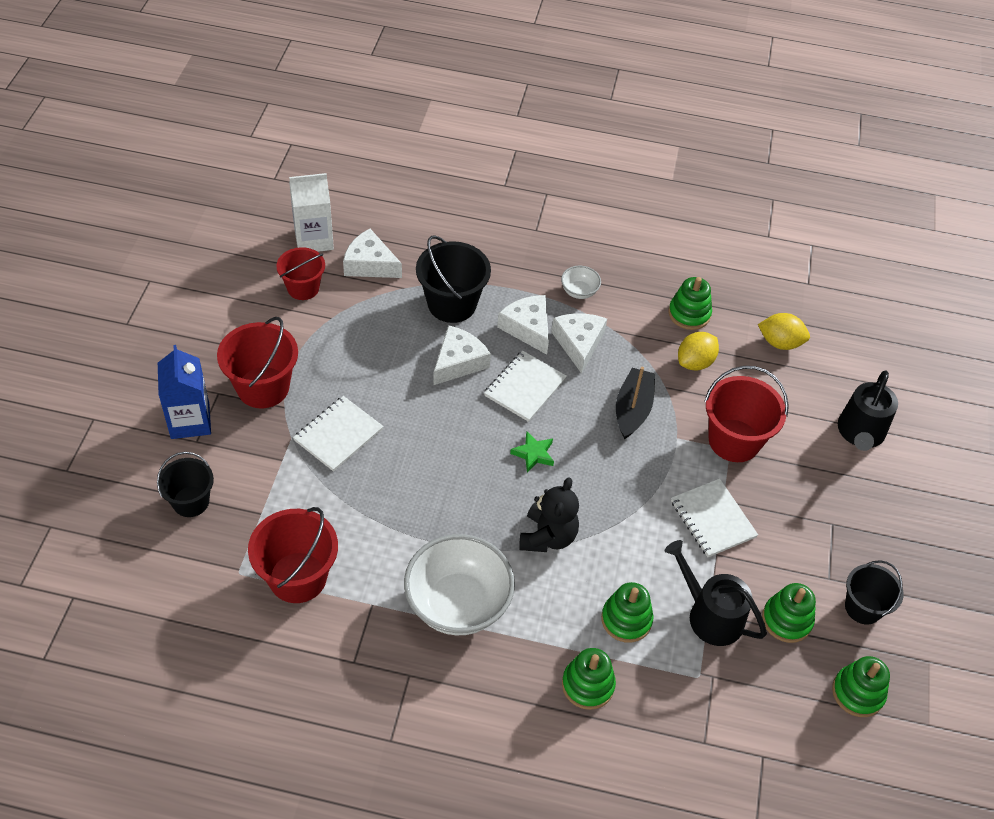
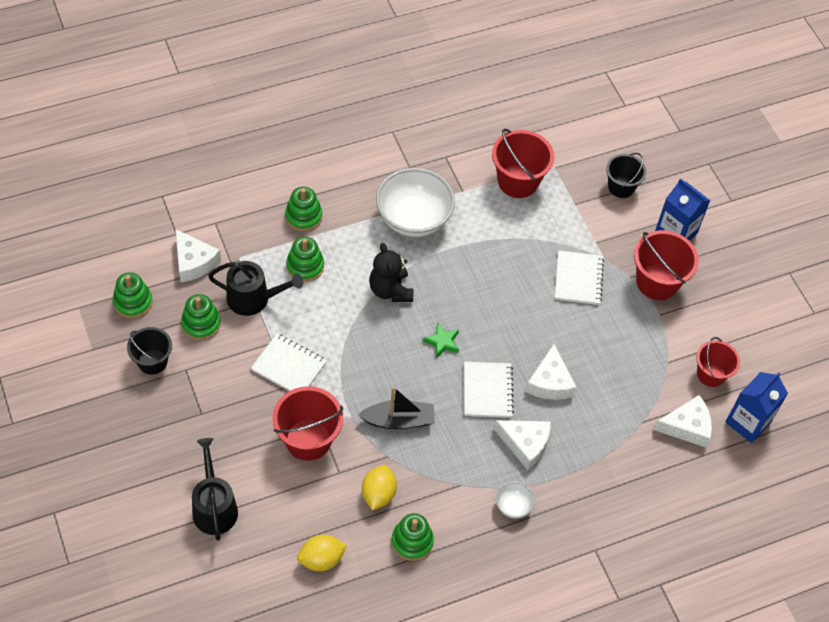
camera: 145 degrees right, 5 degrees up
(314, 239) = (748, 422): white carton -> blue carton
(452, 304) = (597, 430): black bucket -> none
(578, 343) = (477, 454): white cheese -> white cheese (194, 262)
(632, 409) = (398, 420): black boat -> black boat turned 75 degrees counterclockwise

